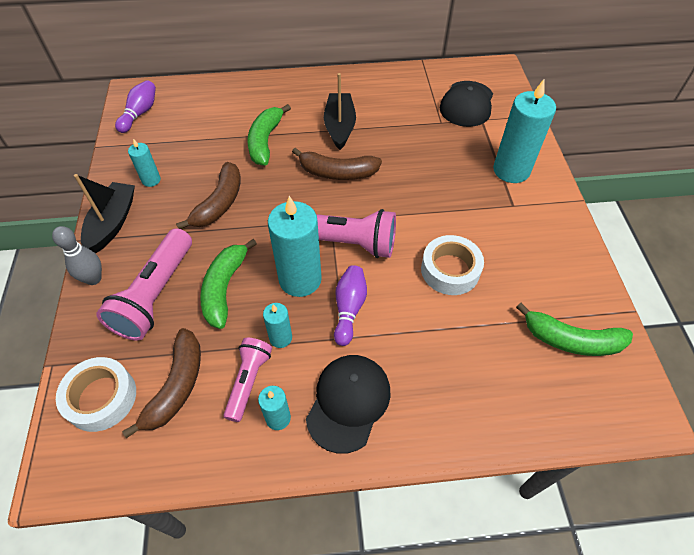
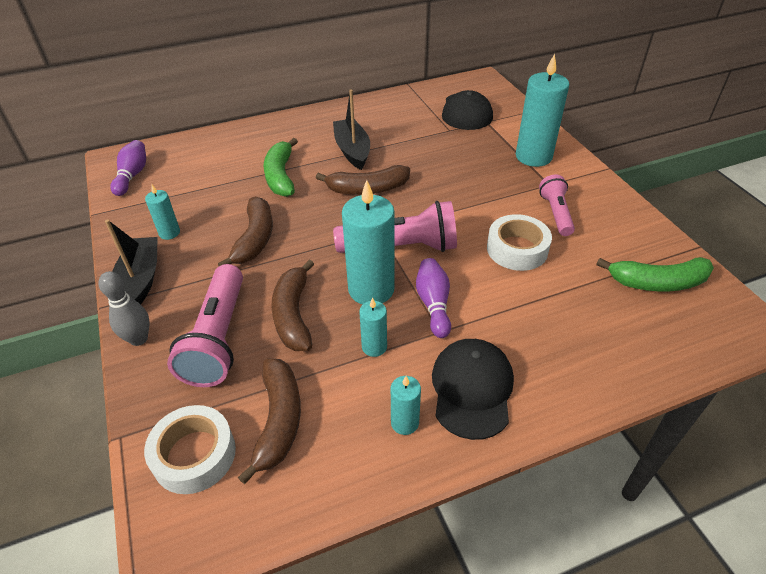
camera: 15 degrees left, 10 degrees down
(224, 288) = (293, 315): green banana -> brown banana
(248, 381) = (357, 396): pink flashlight -> pink flashlight (555, 213)

